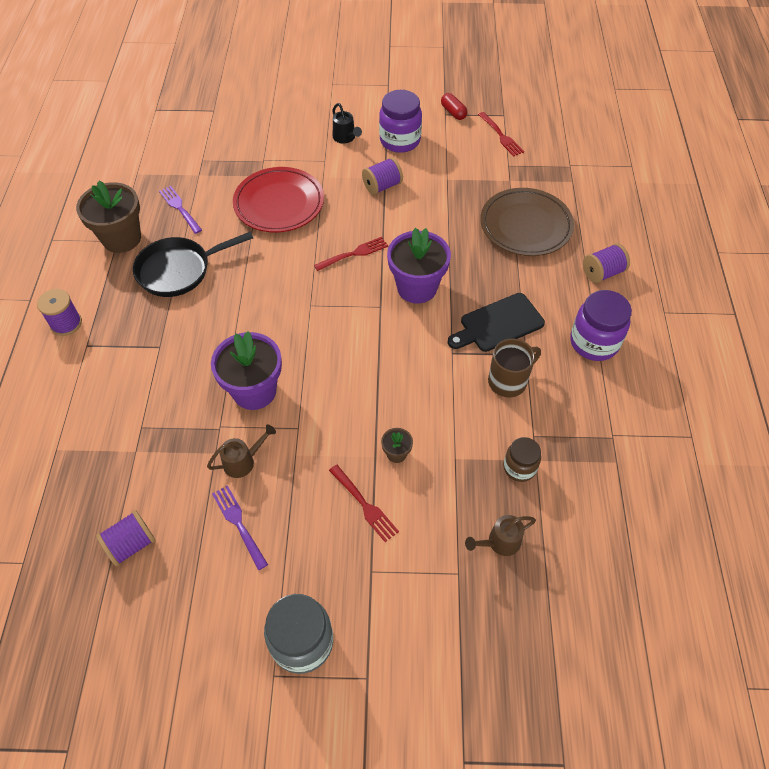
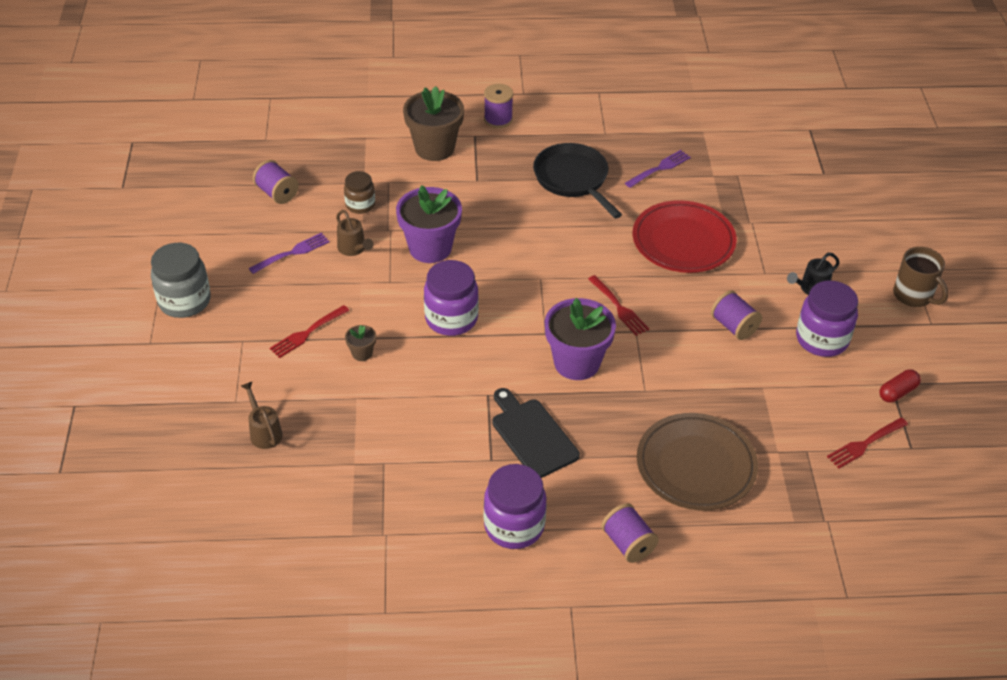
camera: 85 degrees right, 10 degrees down
(122, 238) = (608, 135): brown flower pot -> brown flower pot (434, 148)
(356, 376) = (451, 319): none -> purple jar
(508, 381) = (453, 443): brown mug -> brown mug (914, 295)
(519, 468) = (345, 449): brown jar -> brown jar (360, 205)

